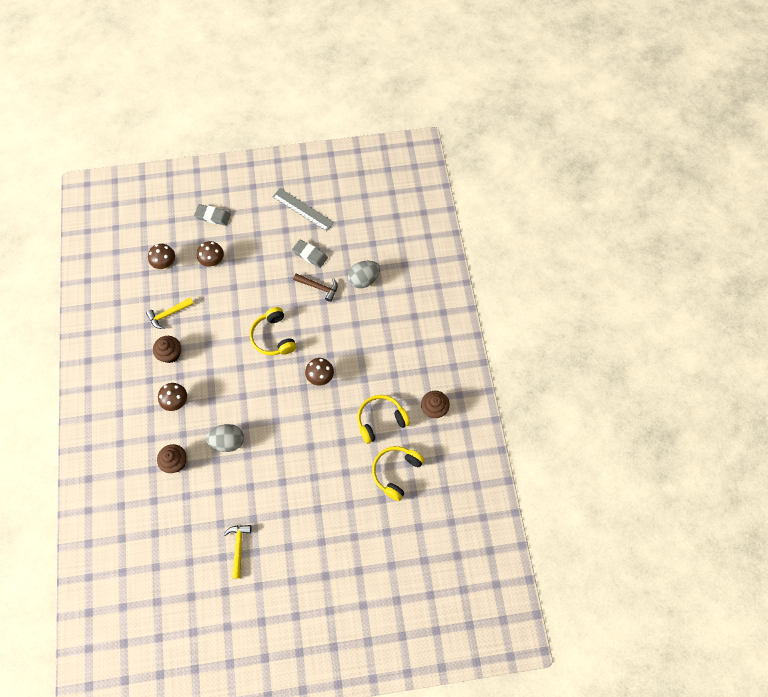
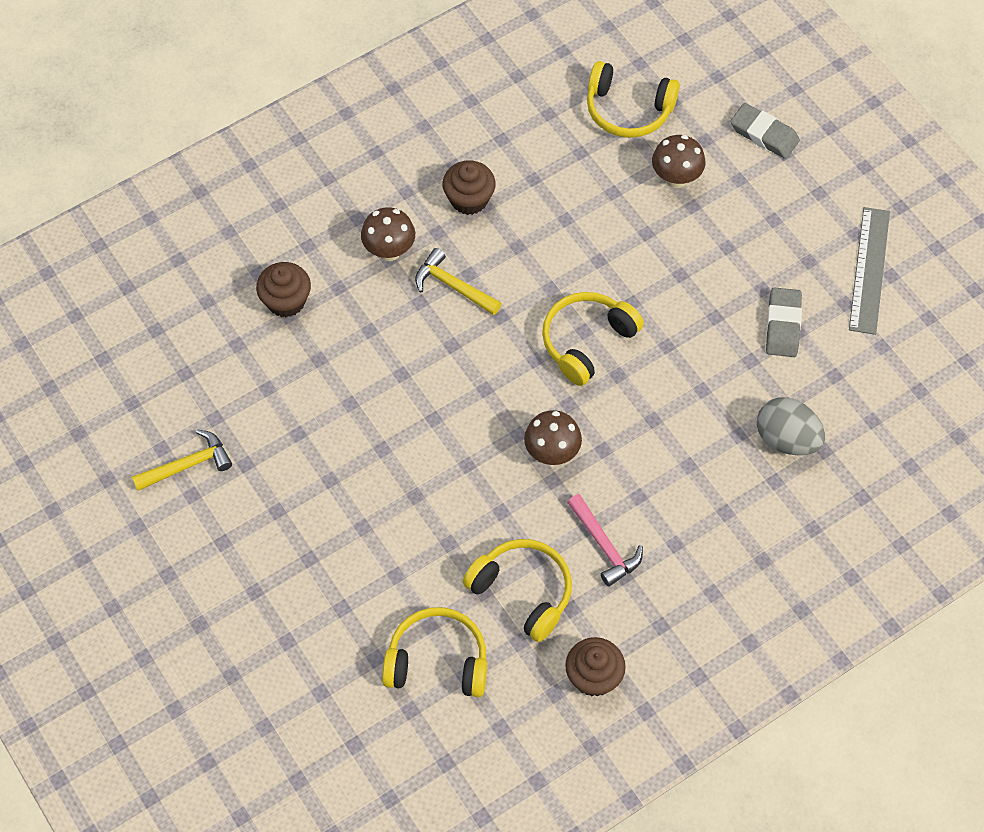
camera: 65 degrees right, 5 degrees down
(165, 264) = (628, 110): brown mushroom -> yellow headphones
(169, 314) = (539, 160): yellow hammer -> yellow hammer (453, 286)
(213, 216) = (764, 134): grey eraser -> grey eraser turned 45 degrees counterclockwise
(228, 441) = (359, 361): grey egg -> none
(318, 287) = (726, 369): brown hammer -> none
(376, 376) = (604, 545): none -> pink hammer

